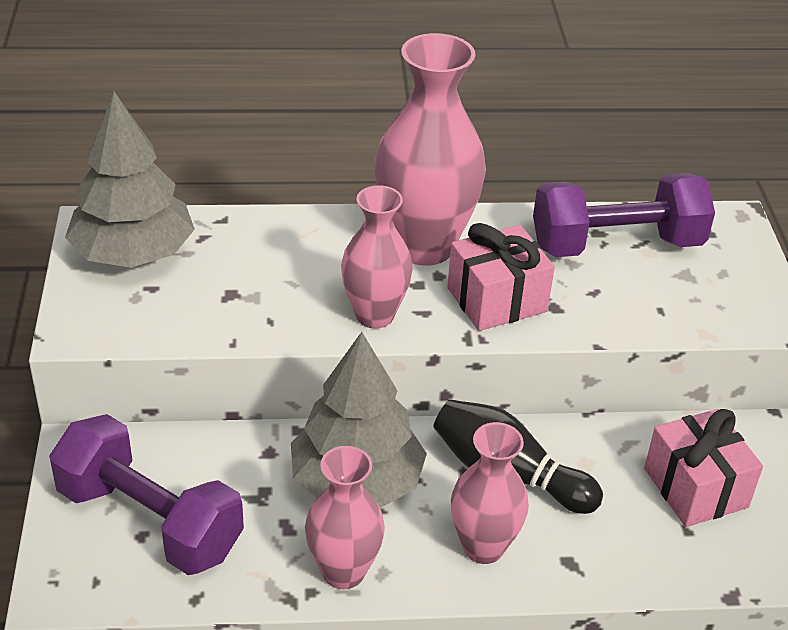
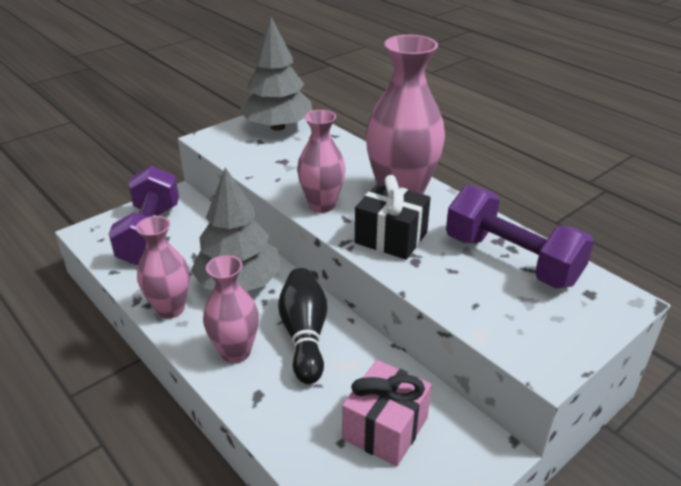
camera: 55 degrees right, 5 degrees down
(496, 300) = (391, 237): pink gift -> black gift

